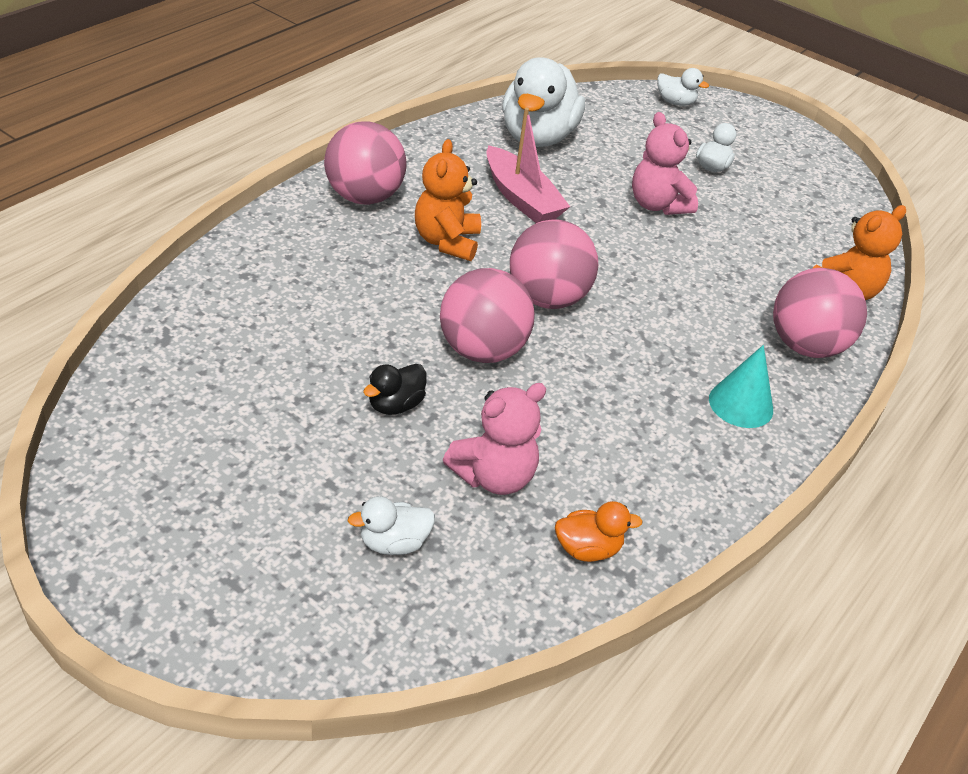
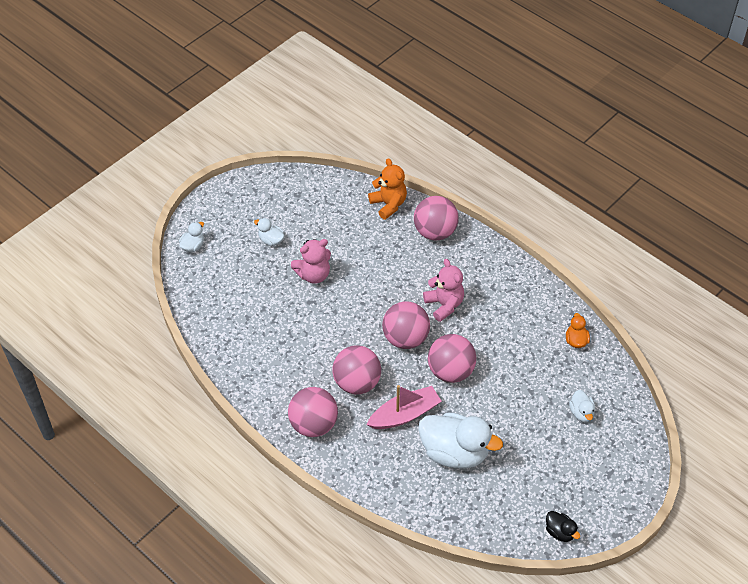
camera: 80 degrees left, 10 degrees up
(395, 405) = (494, 410): black duck -> black duck (560, 532)
(447, 242) = (357, 383): orange teddy bear -> pink ball
(494, 477) = (538, 372): pink teddy bear -> pink teddy bear (444, 305)
(521, 198) = (310, 342): pink boat -> pink boat (404, 414)
(537, 137) = (240, 327): white duck -> white duck (454, 452)
(741, 404) = (480, 267): turquoise cone -> none

